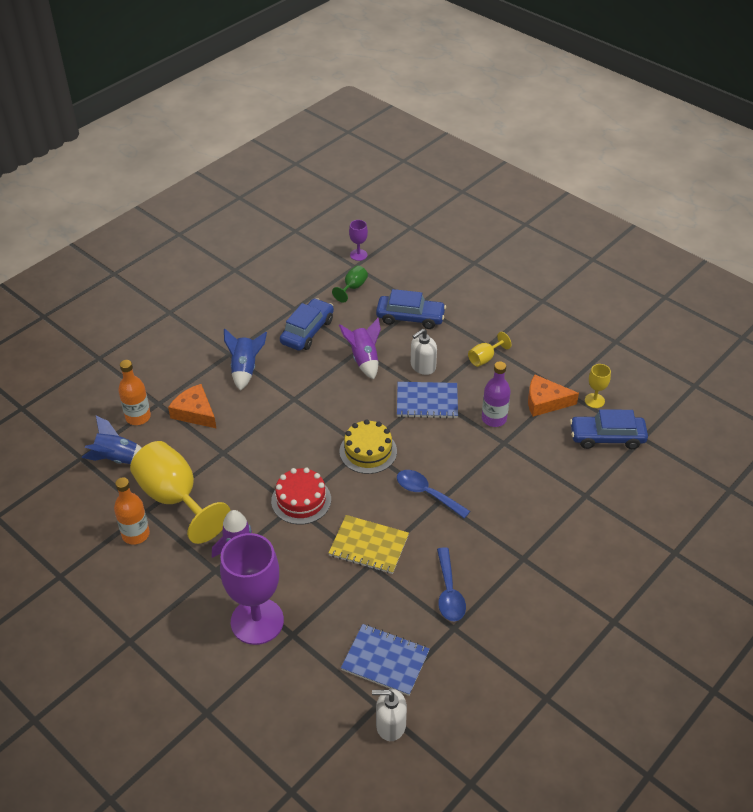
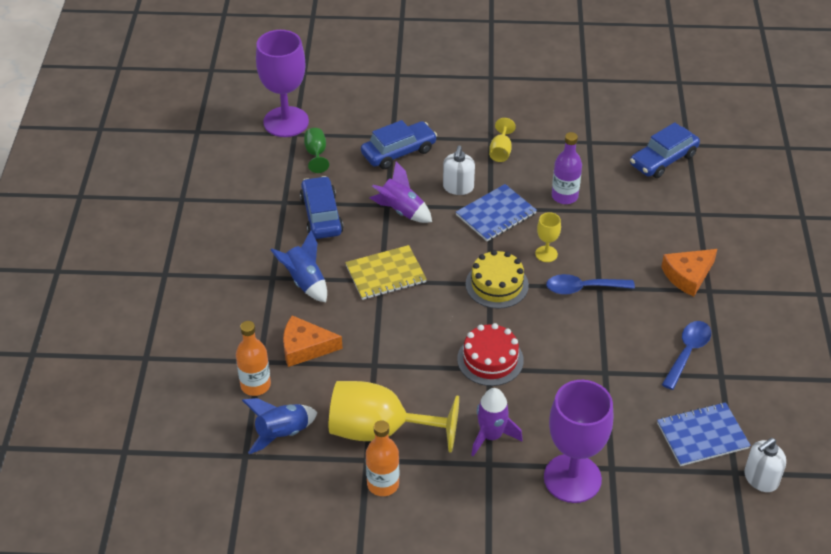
camera: 40 degrees left, 0 degrees up
(358, 255) = (286, 122): purple goblet -> purple goblet, size x2.23
(368, 546) = (587, 359): yellow notebook -> yellow notebook (385, 274)
(449, 592) = (687, 352): blue spoon -> blue spoon turned 105 degrees counterclockwise
(545, 401) = (587, 159): orange cheese -> orange cheese (688, 275)
(594, 400) = (622, 136): yellow goblet -> yellow goblet (546, 254)

